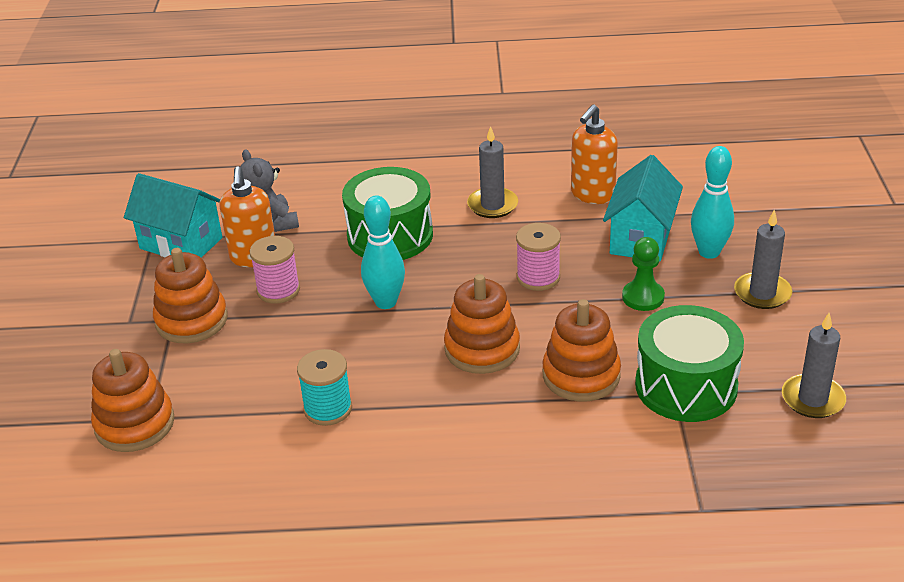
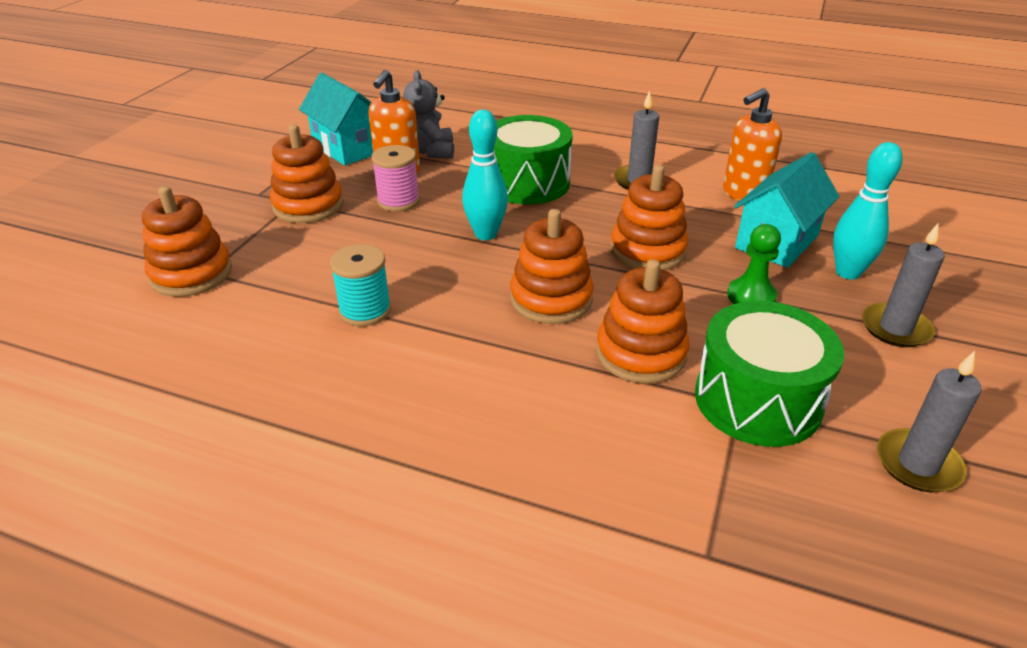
camera: 20 degrees right, 0 degrees up
(538, 277) = (648, 250): pink spool -> orange stacking toy

